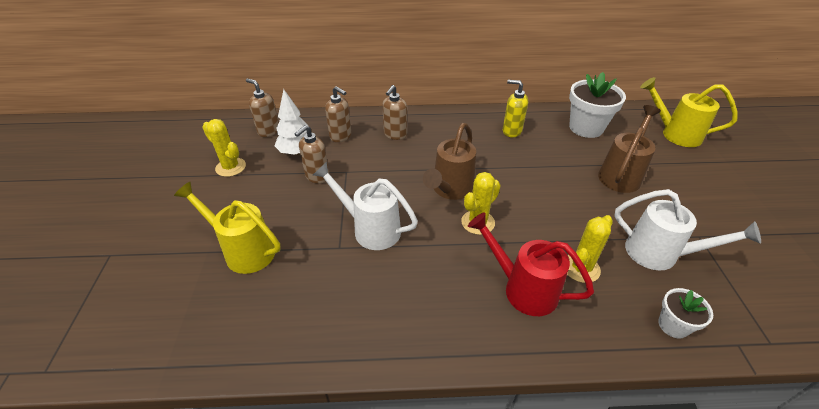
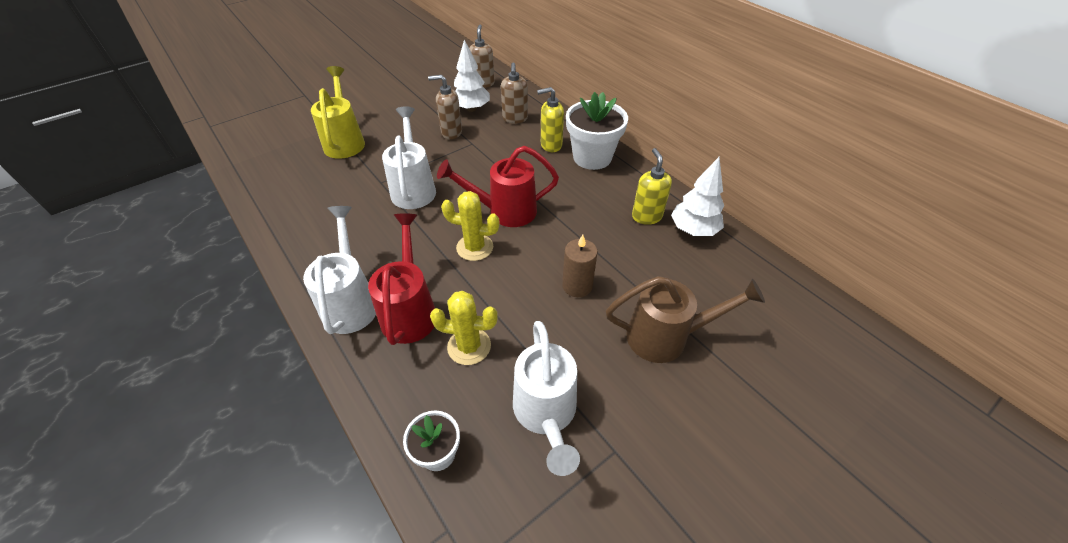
camera: 55 degrees right, 5 degrees up
(230, 167) = (424, 91): yellow cactus -> none
(395, 134) = (551, 145): brown soap dispenser -> yellow soap dispenser
(450, 189) = (505, 211): brown watering can -> red watering can
(487, 326) = (351, 302): none -> white watering can
(539, 121) = (693, 230): none -> white tree
(554, 189) = (577, 286): none -> brown candle
(586, 128) = (729, 275): white flower pot -> white flower pot (592, 157)
(675, 134) = (831, 374): yellow watering can -> none

